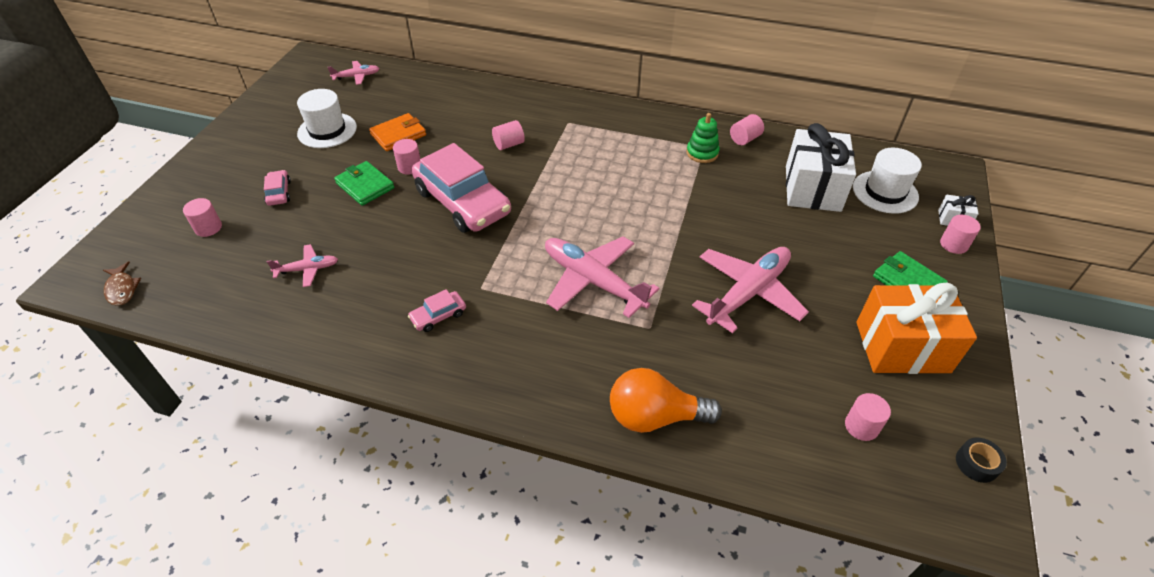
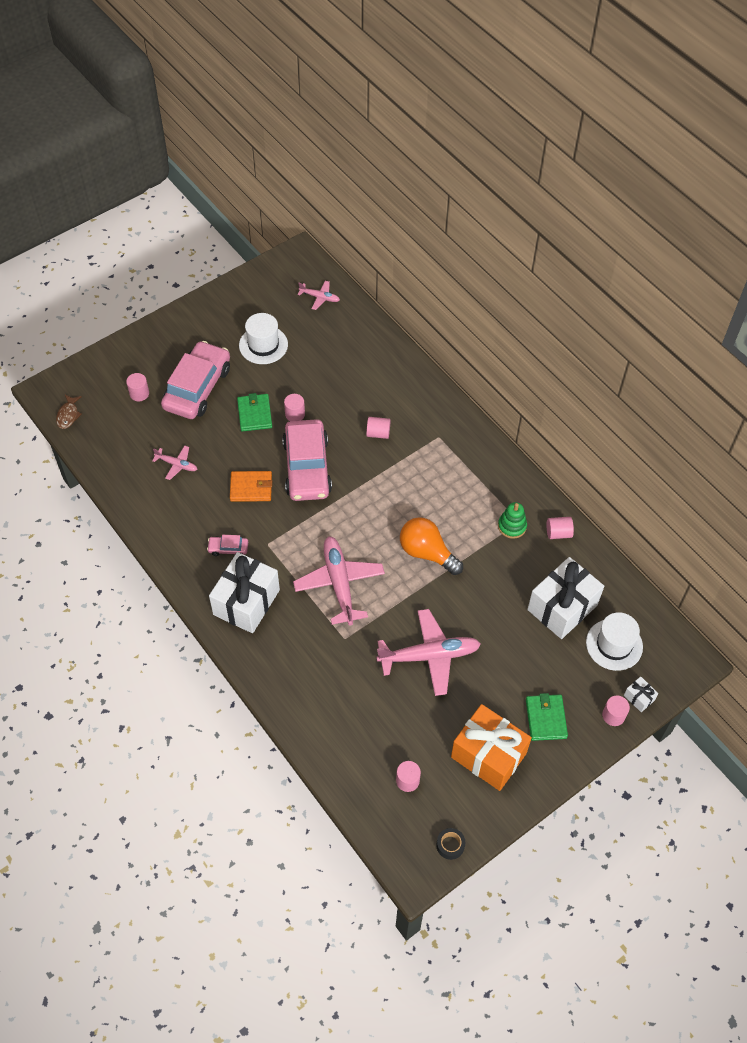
camera: 35 degrees right, 10 degrees up
(279, 193) = (197, 388): pink car -> pink car, size x2.38
(398, 135) = (308, 378): orange wallet -> orange wallet (251, 488)
(507, 356) = (246, 602): none -> white gift
(655, 416) = (296, 694): orange light bulb -> orange light bulb (427, 553)

